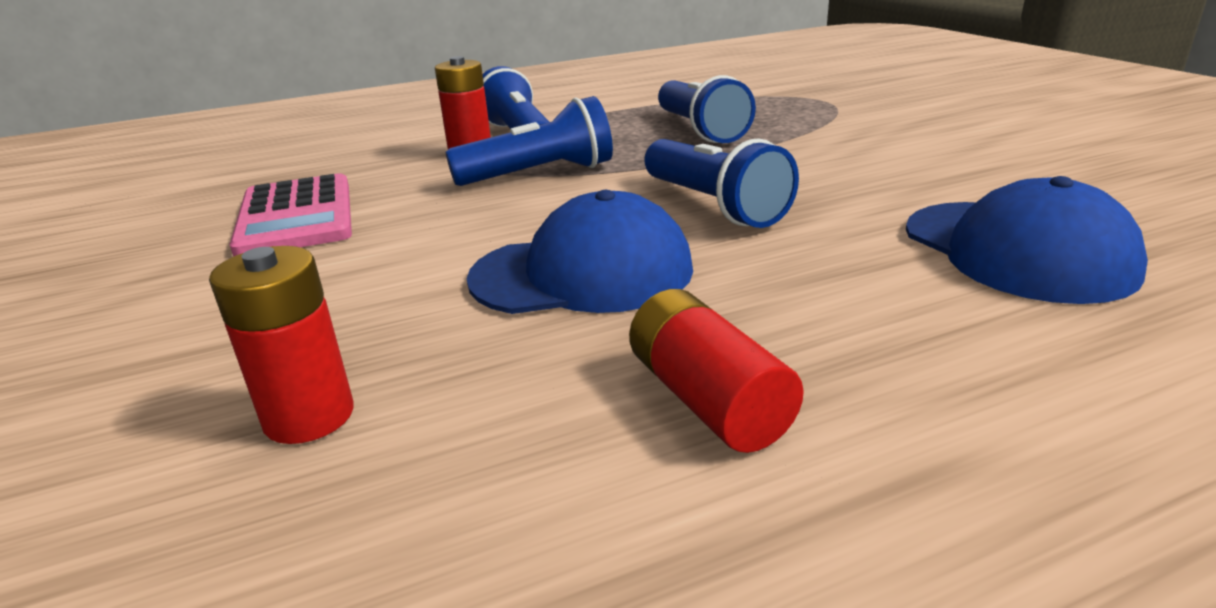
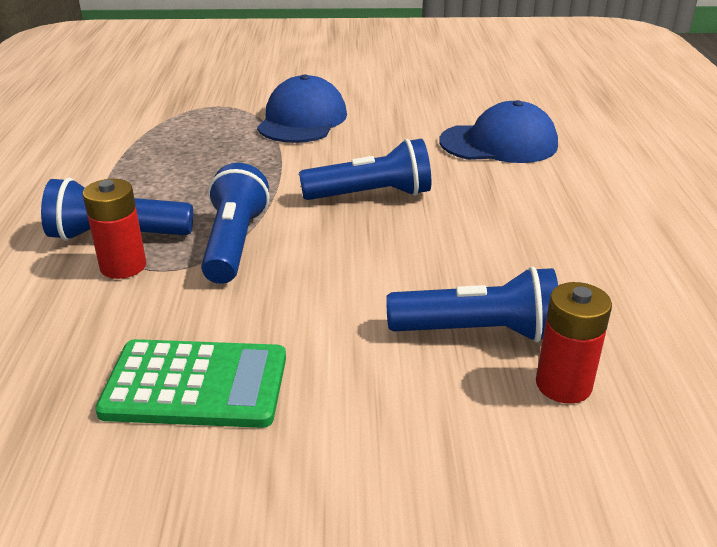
camera: 70 degrees left, 5 degrees up
(296, 216) = (196, 385): pink calculator -> green calculator
(582, 273) = (437, 261): blue cap -> blue cap (302, 120)
(700, 130) = (217, 161): blue flashlight -> blue flashlight (478, 332)
(707, 400) = (596, 256): red battery -> none

